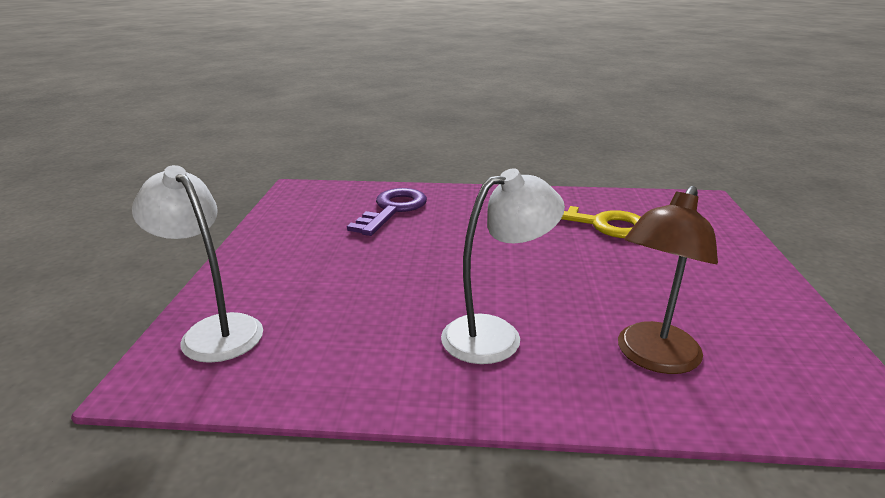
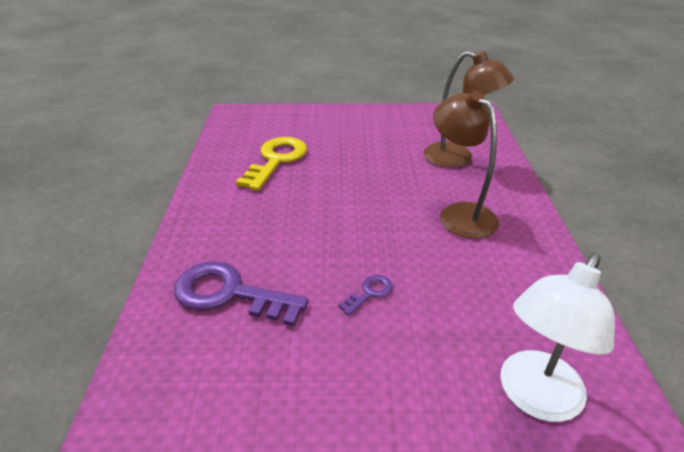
camera: 95 degrees left, 10 degrees up
(373, 264) = (370, 293): none -> purple key
(496, 334) = (459, 214): white lamp -> brown lamp

